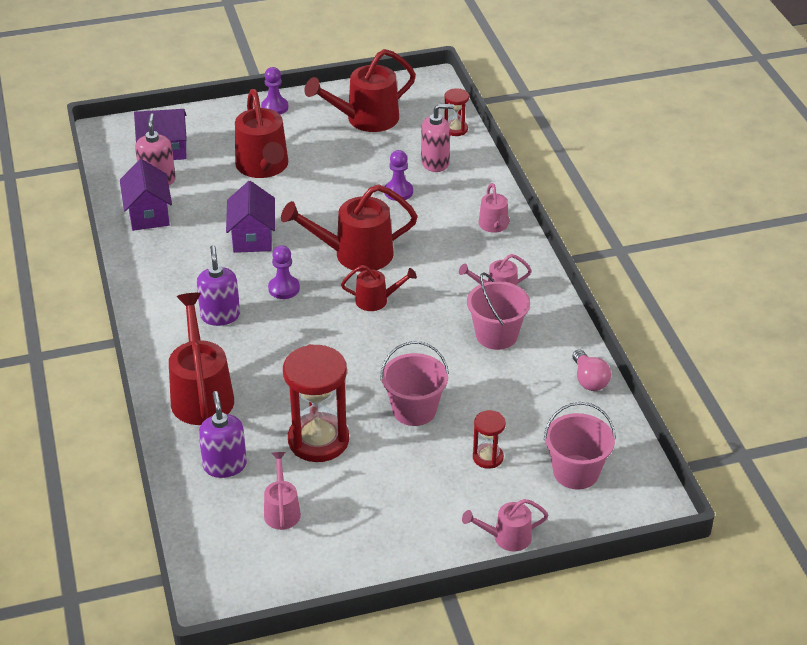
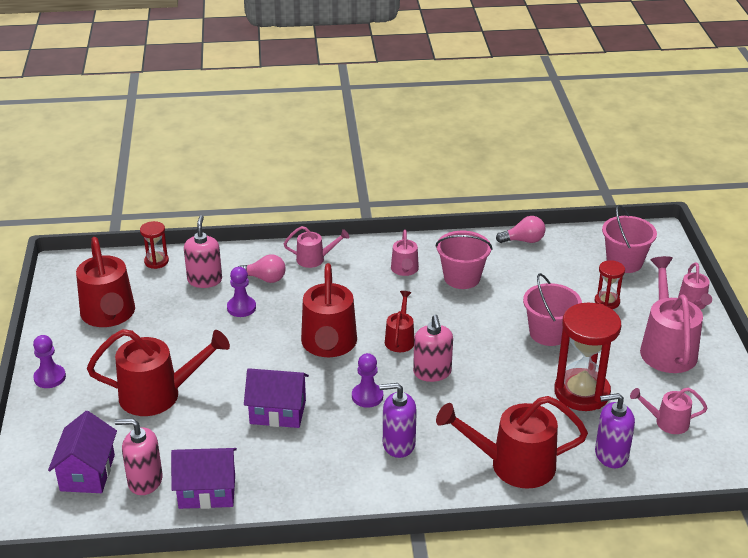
camera: 80 degrees left, 5 degrees down
(328, 328) = (432, 372): none -> pink soap dispenser
(414, 511) = (666, 347): none -> pink watering can
(449, 199) = (264, 278): none -> pink light bulb

